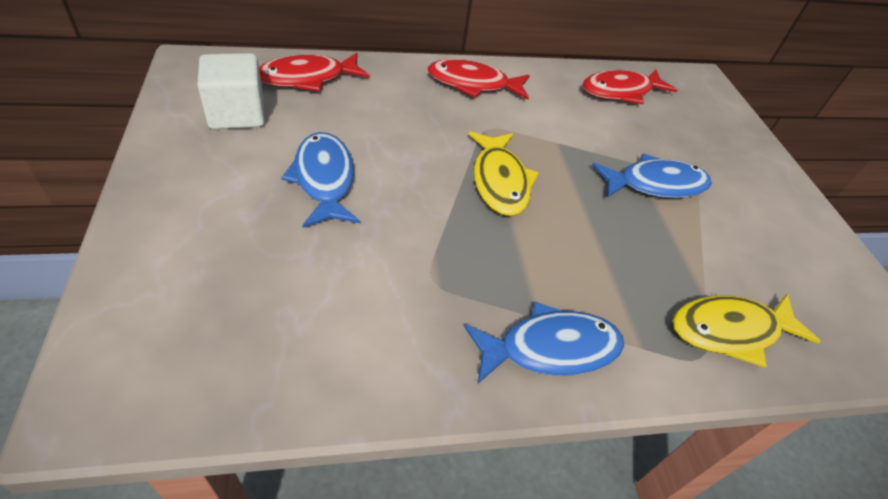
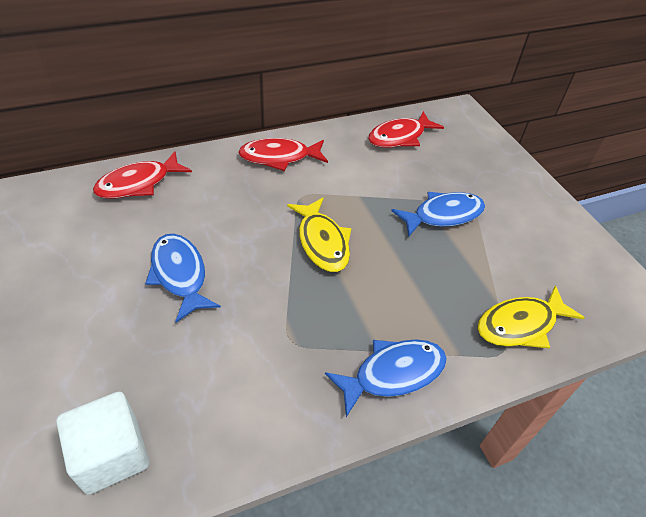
camera: 10 degrees left, 0 degrees up
(237, 114) = (88, 232): white cube -> white cube (112, 454)

